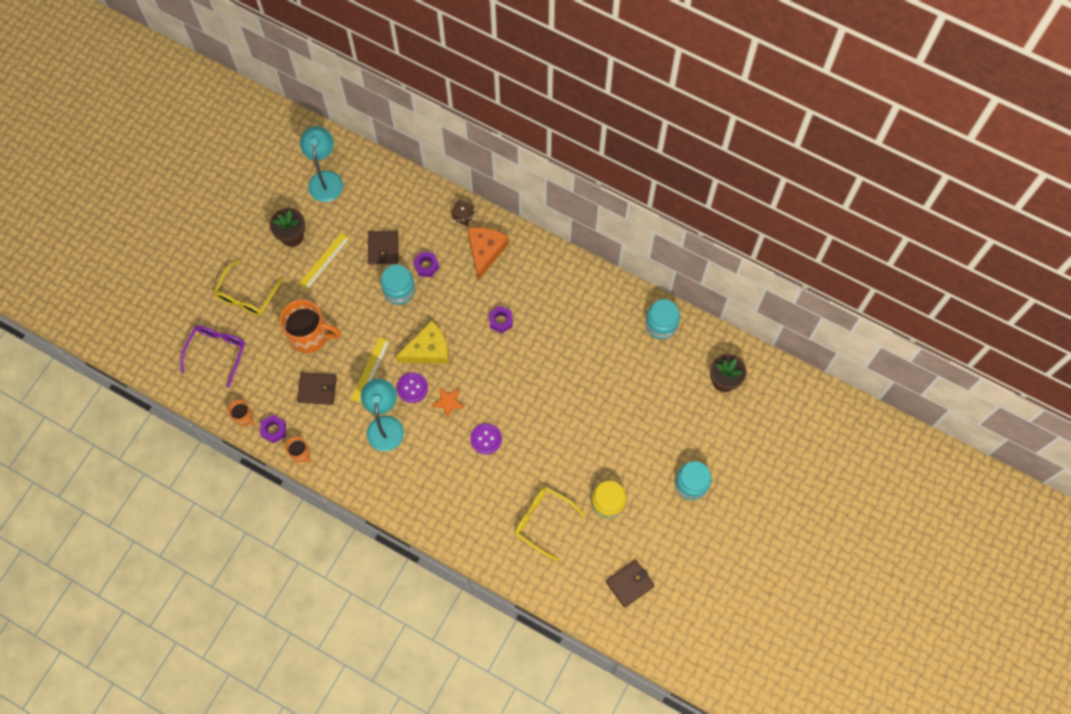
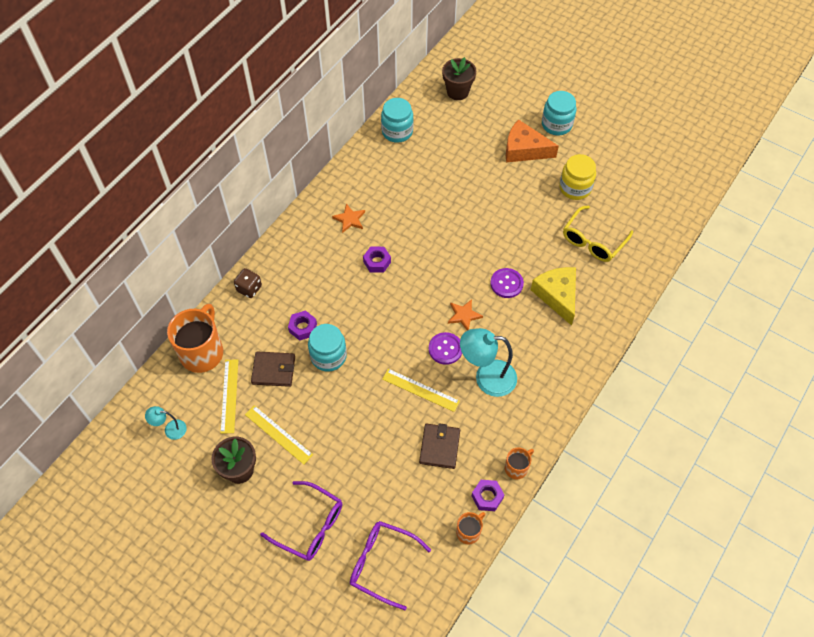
camera: 85 degrees left, 10 degrees down
(247, 295) = (310, 526): yellow glasses -> purple glasses
(310, 335) = (372, 453): orange mug -> orange mug (202, 352)
(325, 179) = (170, 429): turquoise lamp -> turquoise lamp, size x0.51
(357, 218) = (229, 395): none -> yellow ruler
(428, 350) = (402, 331): yellow cheese -> yellow cheese (557, 295)
(485, 251) = (295, 271): orange cheese -> orange cheese (524, 149)
(547, 292) = (349, 219): none -> orange star
(629, 584) = (652, 178): brown wallet -> none

